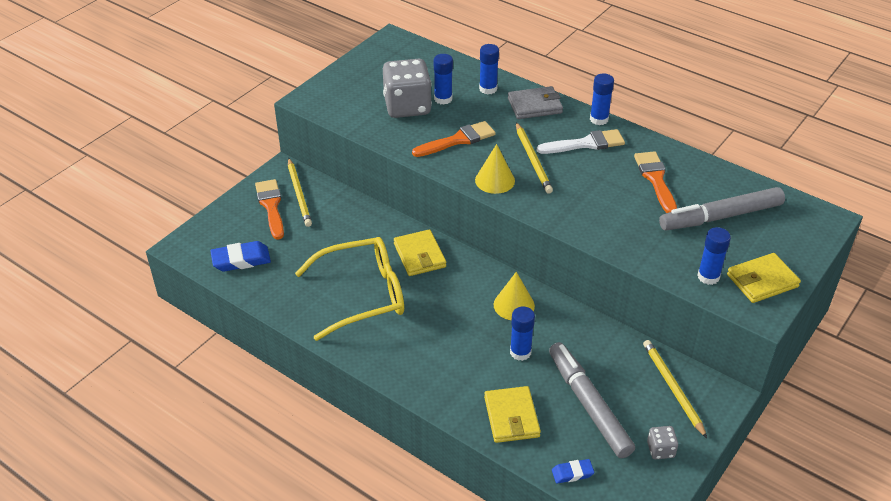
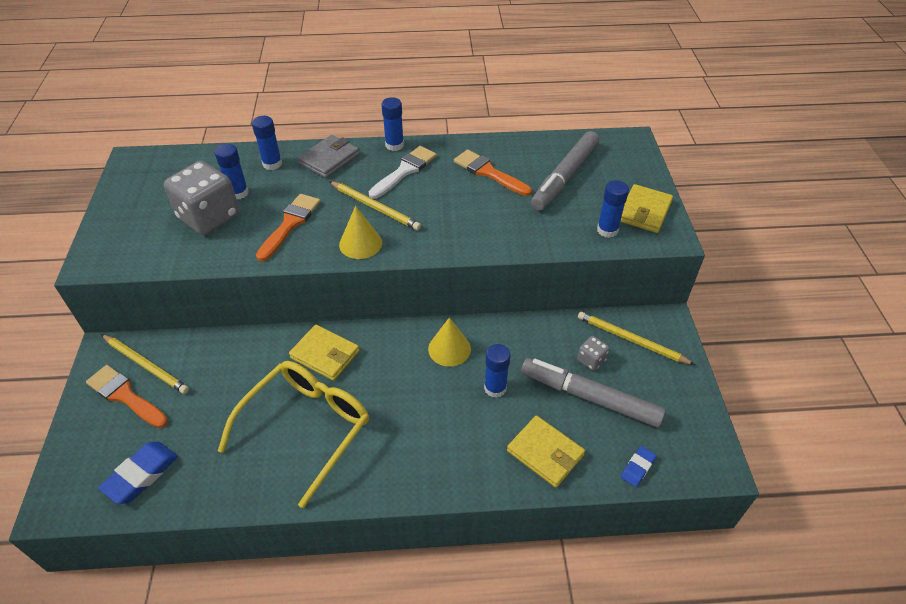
camera: 40 degrees left, 5 degrees up
(660, 450) = (674, 398): grey dice -> grey dice (591, 360)

